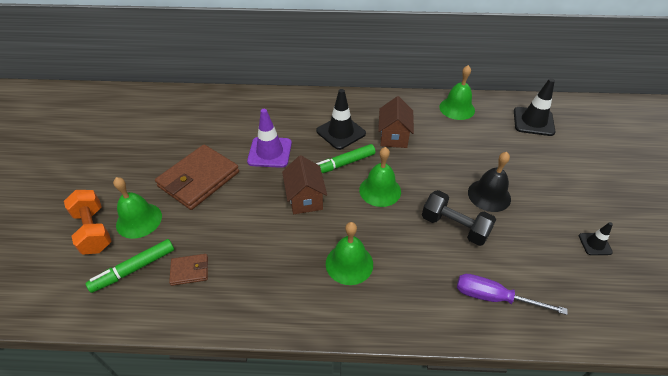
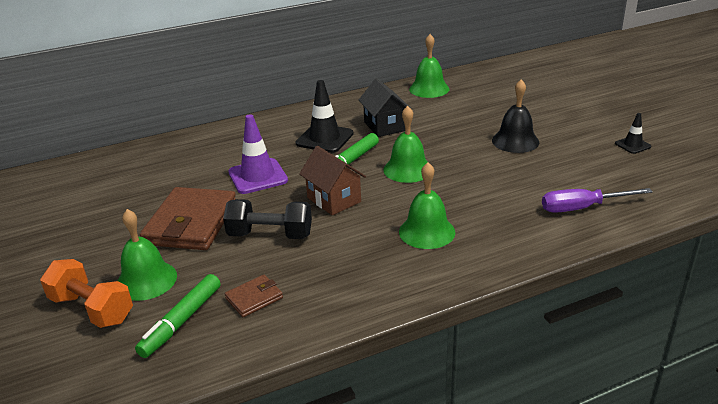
camera: 25 degrees left, 15 degrees down
(393, 136) = (384, 126): brown house -> black house
(454, 227) = (504, 172): black dumbbell -> black dumbbell (270, 235)
(533, 121) = (509, 79): black traffic cone -> none

